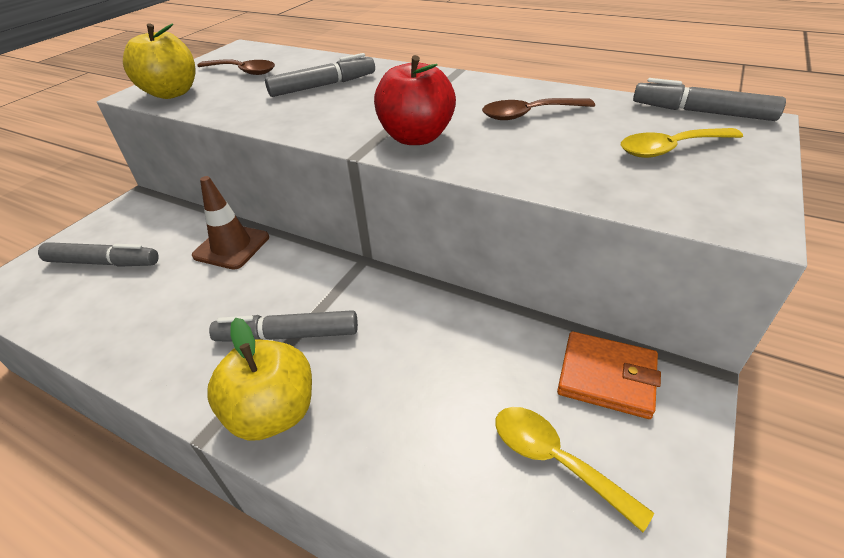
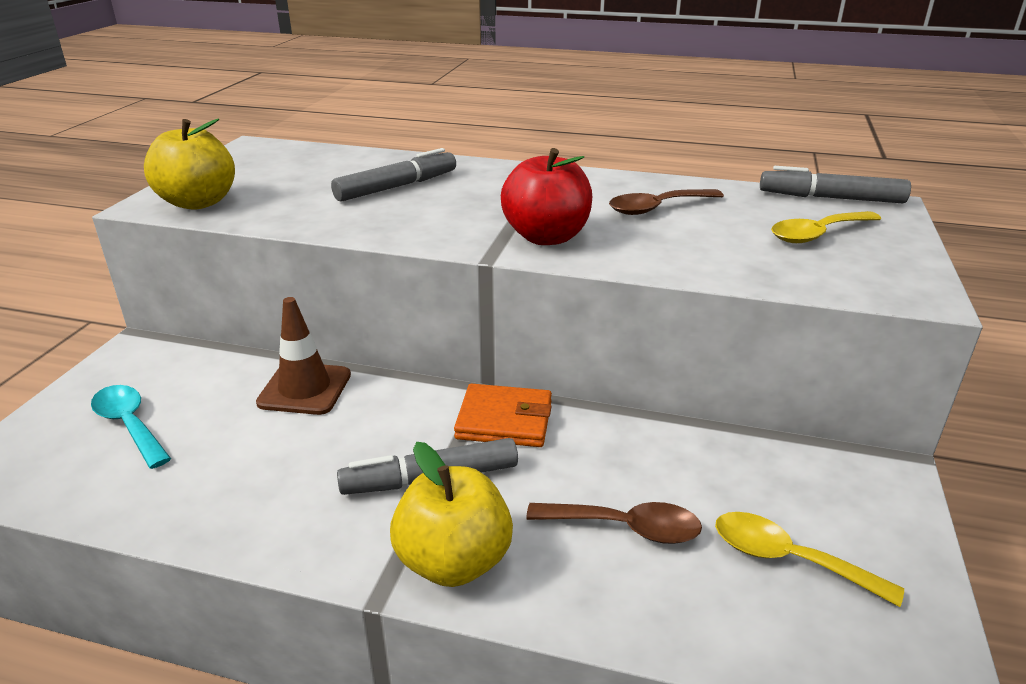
camera: 15 degrees left, 10 degrees down
(104, 262) = (129, 425): grey marker -> turquoise spoon
(243, 71) = (279, 174): brown spoon -> brown spoon (626, 528)
(606, 377) = (808, 475): orange wallet -> orange wallet (504, 420)

